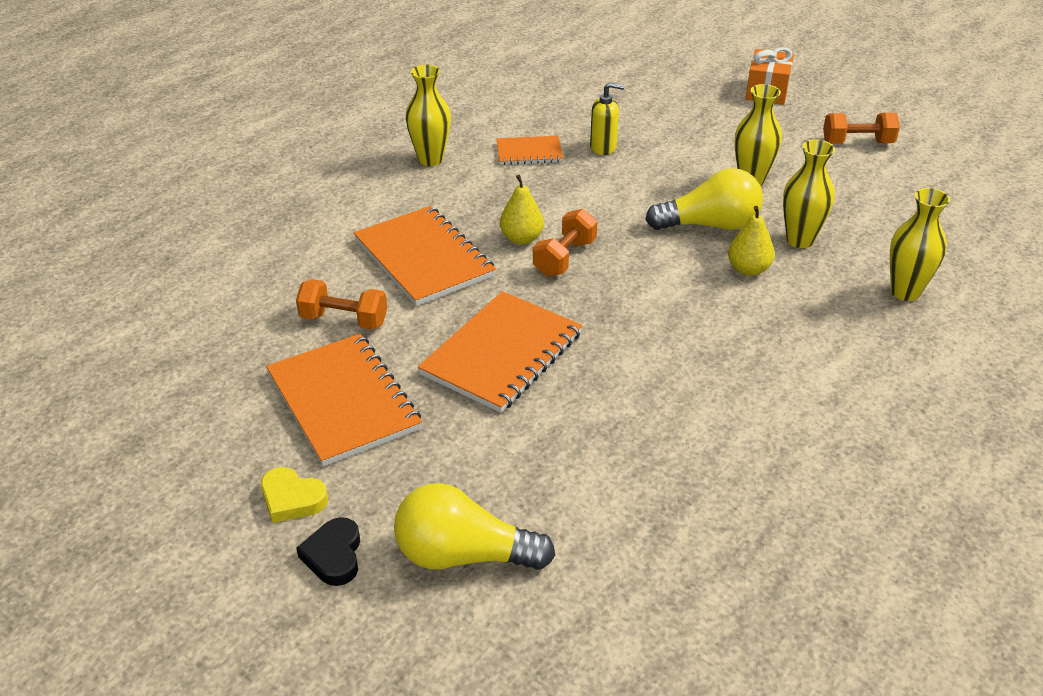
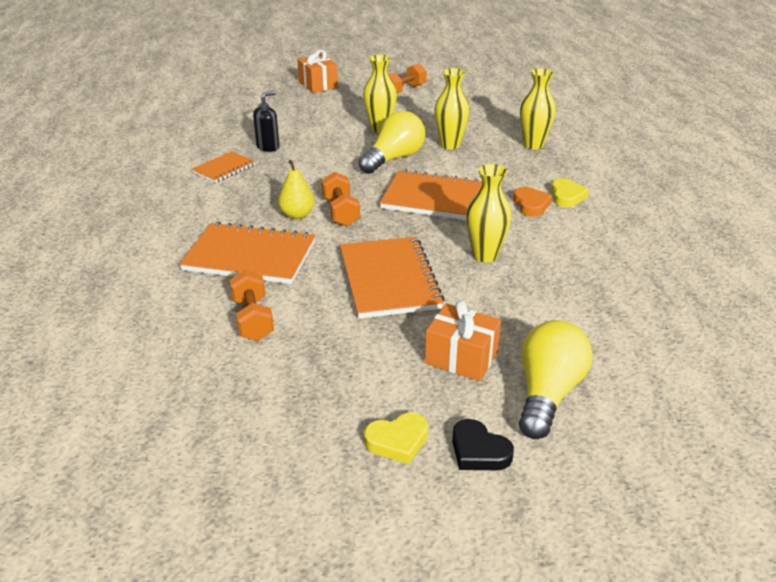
camera: 45 degrees left, 5 degrees down
(343, 401) = (334, 364): orange notebook -> orange notebook (438, 199)
(344, 320) = (253, 319): orange dumbbell -> orange dumbbell turned 75 degrees counterclockwise
(430, 159) = (158, 200): yellow vase -> yellow vase (485, 255)
(446, 469) = (461, 358): none -> orange gift
(464, 555) = (547, 393): yellow light bulb -> yellow light bulb turned 150 degrees clockwise
(603, 147) = (268, 147): yellow soap dispenser -> black soap dispenser
(748, 269) = (448, 170): yellow pear -> none
(773, 362) = (531, 205): none -> orange heart
(834, 377) = (566, 196): none -> yellow heart

